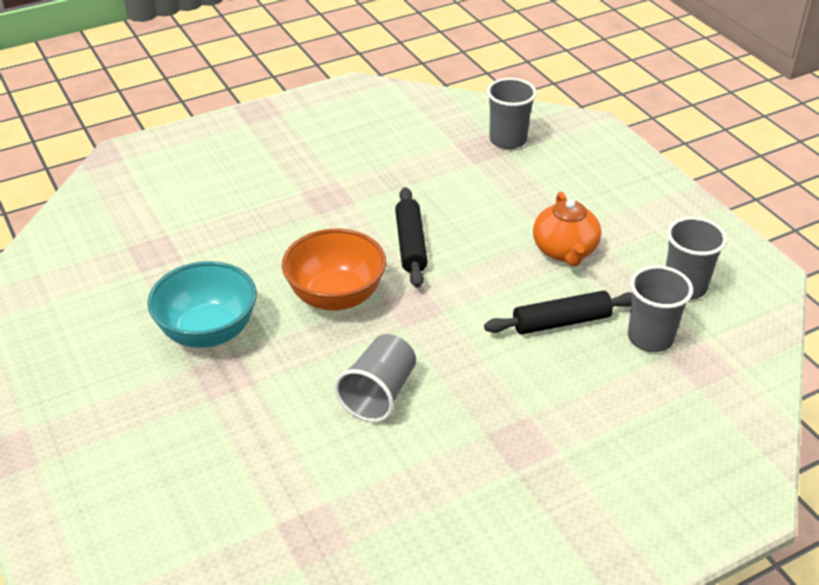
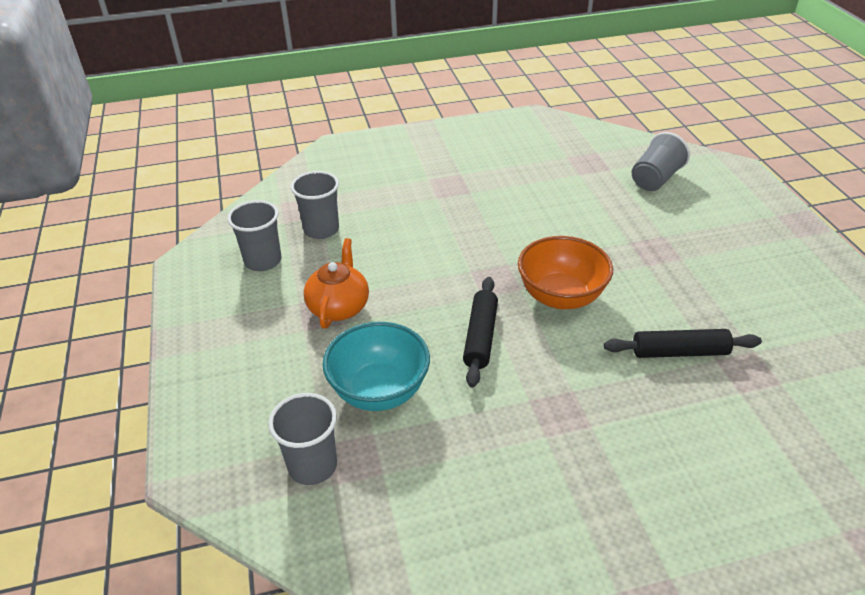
camera: 165 degrees left, 0 degrees up
(208, 332) = (673, 283): turquoise bowl -> turquoise bowl (379, 391)
(379, 394) = (536, 222): grey cup -> grey cup (655, 179)
(561, 322) = (380, 249): black rolling pin -> black rolling pin (679, 352)

